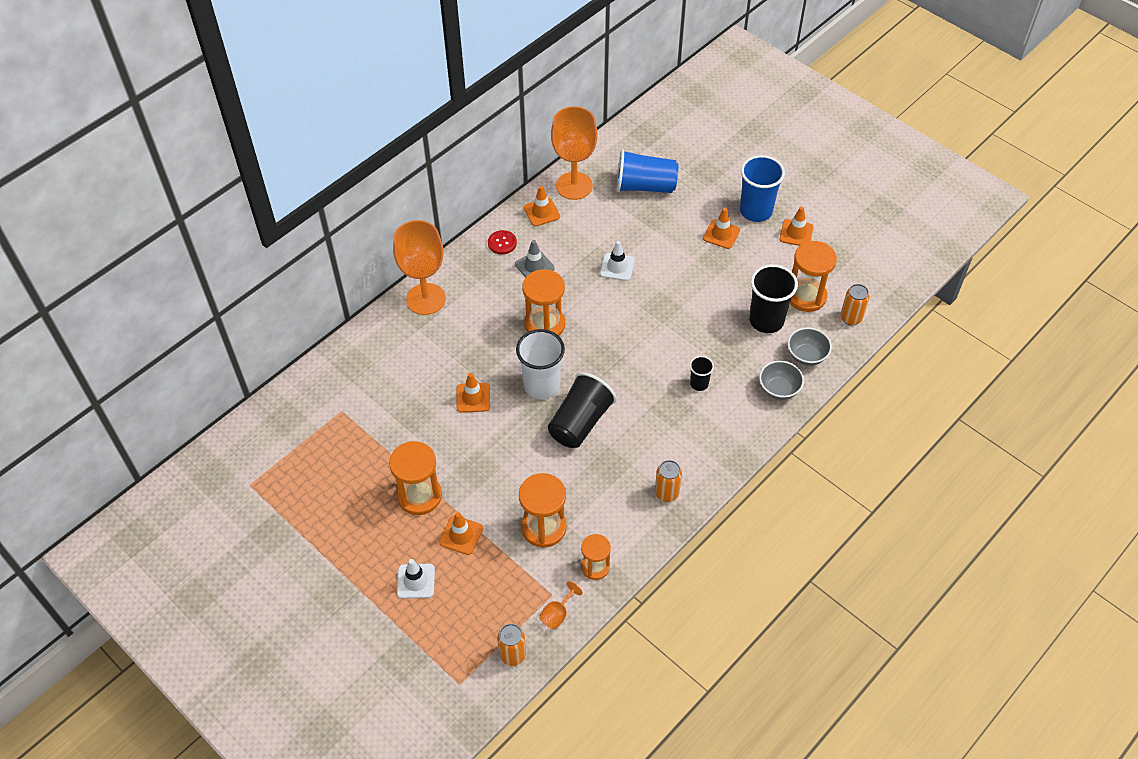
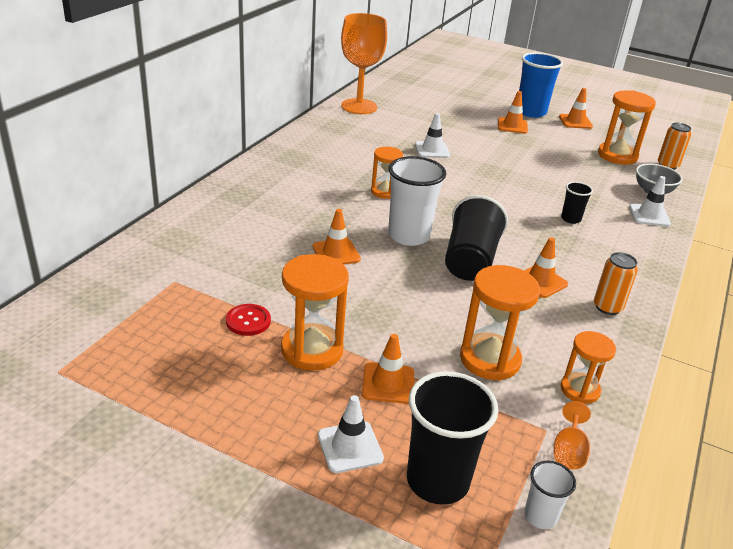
camera: 20 degrees left, 20 degrees down
(426, 299) = (244, 184): orange goblet -> none
(502, 243) = (308, 143): red button -> red button (248, 321)
(512, 655) = (540, 516): orange can -> white cup
(534, 266) = (350, 155): grey traffic cone -> none
(541, 212) = (337, 122): orange traffic cone -> orange traffic cone (540, 281)
(545, 324) = (384, 192): orange hourglass -> orange hourglass, size x0.62
(645, 186) = (424, 104): blue cup -> none
(766, 320) = (596, 172): black cup -> black cup (437, 481)
(779, 389) = (649, 215): grey bowl -> white traffic cone

